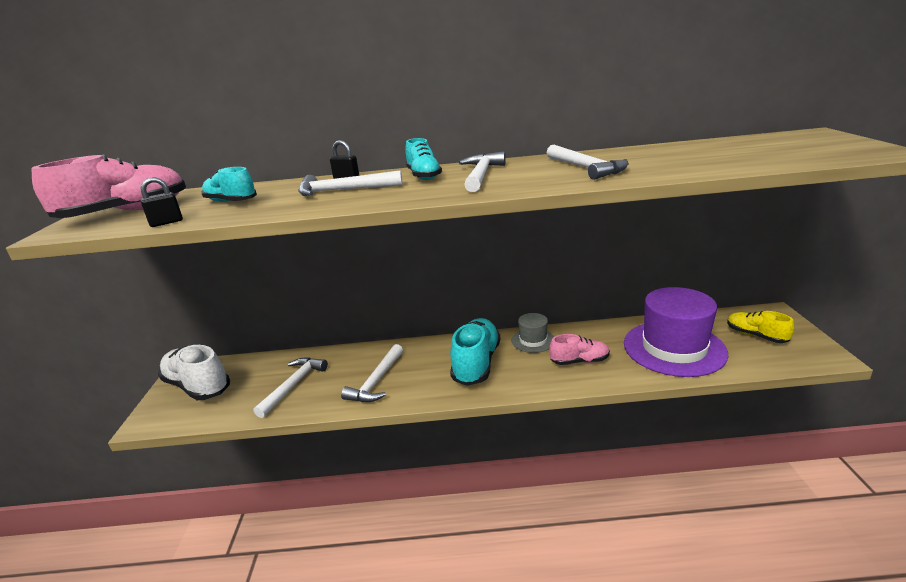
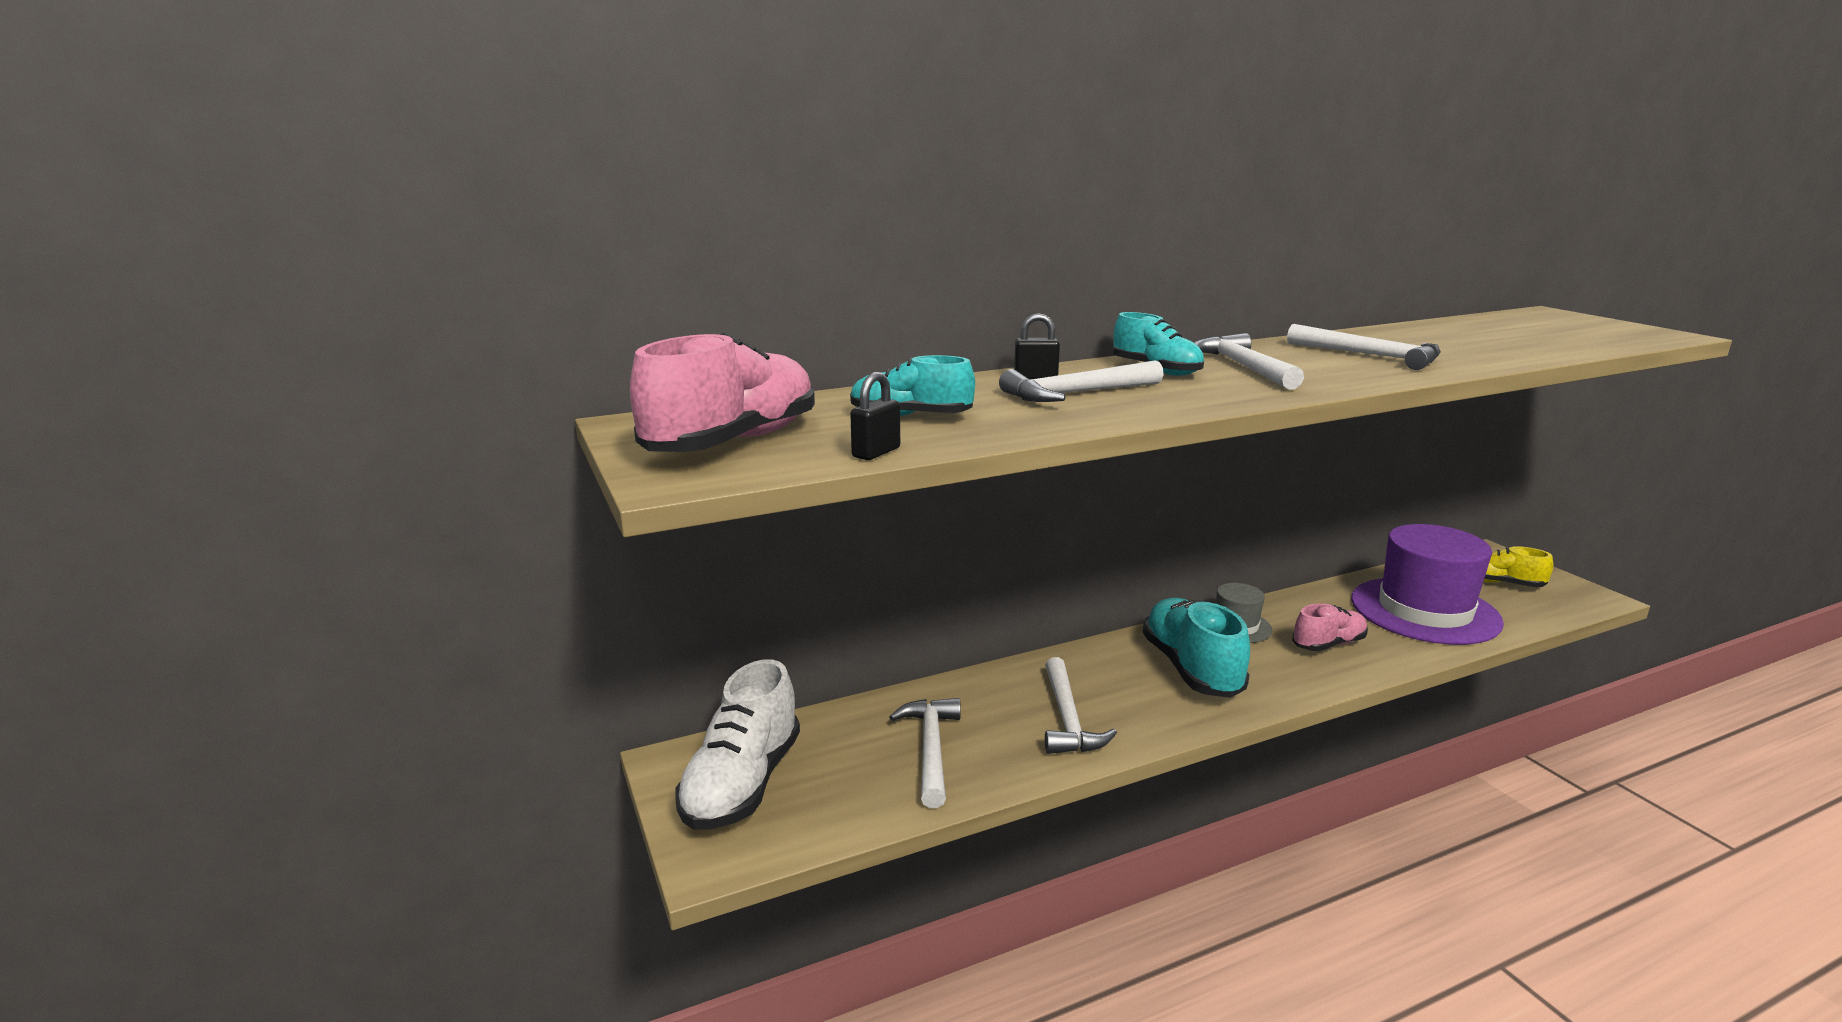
camera: 25 degrees left, 5 degrees down
(198, 386) = (742, 784): white shoe -> white shoe turned 90 degrees counterclockwise

